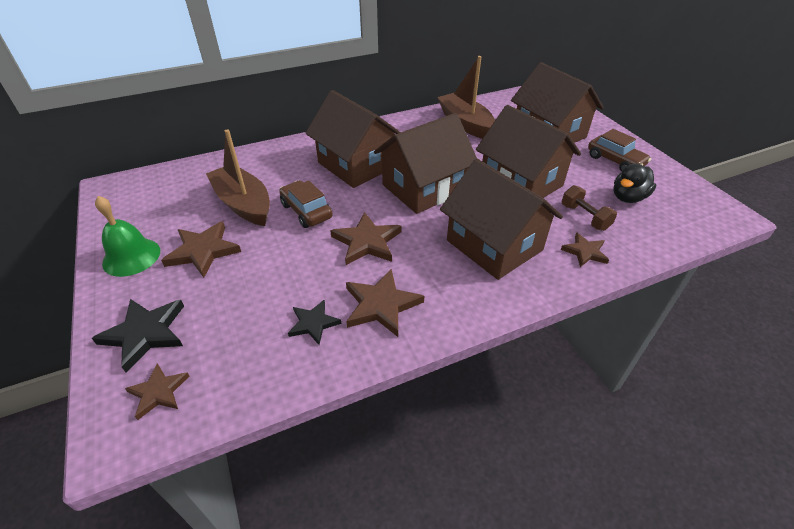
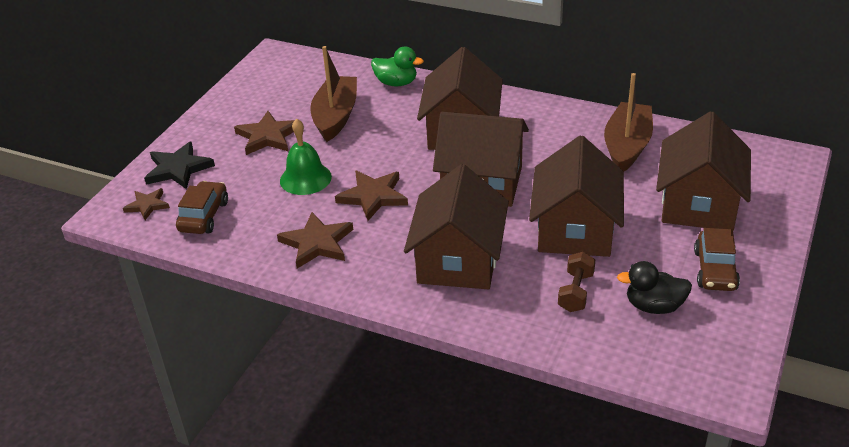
camera: 50 degrees right, 5 degrees down
(131, 257) = (227, 115): green bell -> green bell (305, 178)
(257, 158) = (396, 83): none -> green duck
(306, 211) = (368, 147): brown car -> brown car (204, 216)
(313, 323) = (264, 225): black star -> none
(585, 252) = (521, 314): brown star -> none

